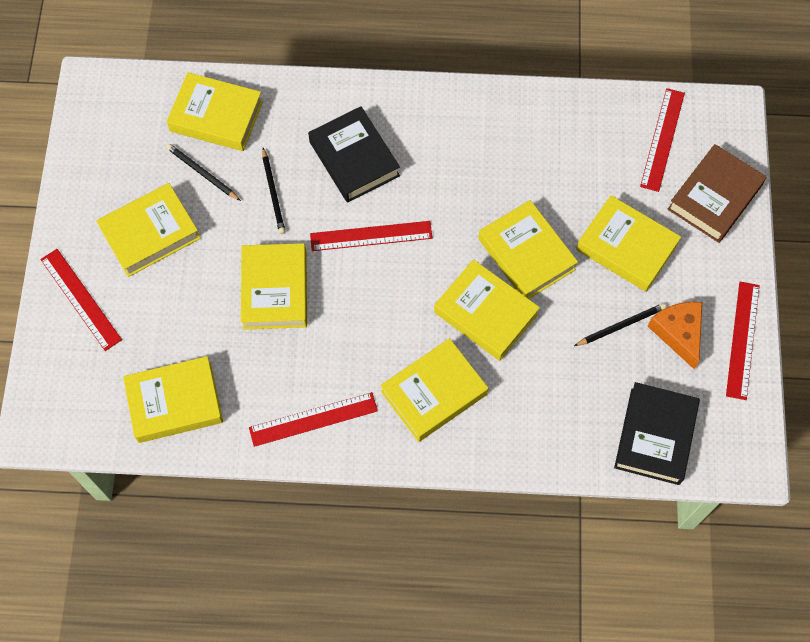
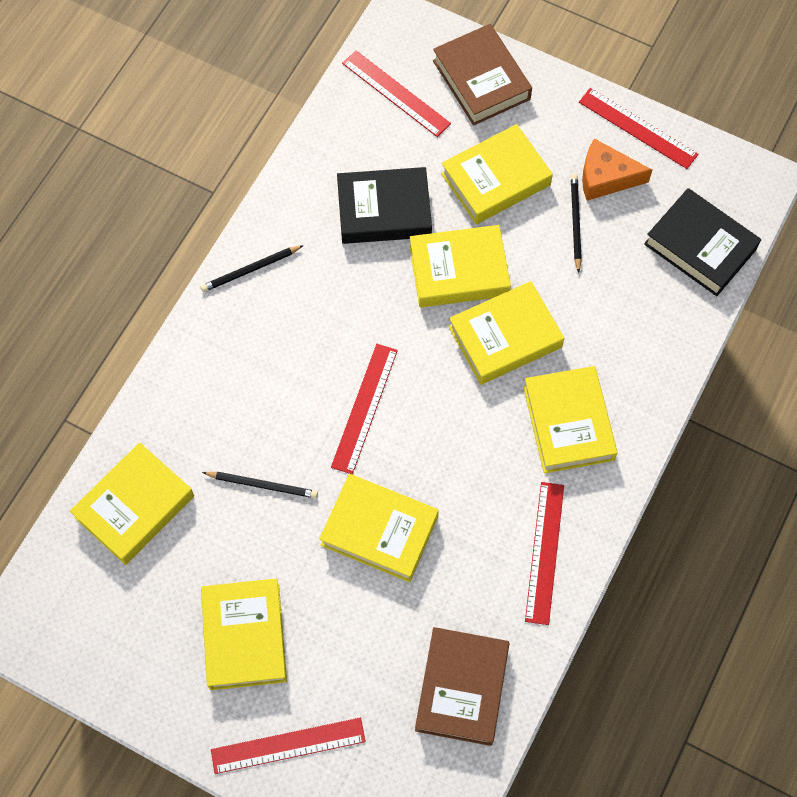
camera: 65 degrees left, 0 degrees up
(175, 402) = (461, 688): yellow book -> brown book
(202, 173) = (198, 550): black pencil -> black pencil (250, 270)
(354, 159) = (265, 386): black book -> black book (384, 210)

